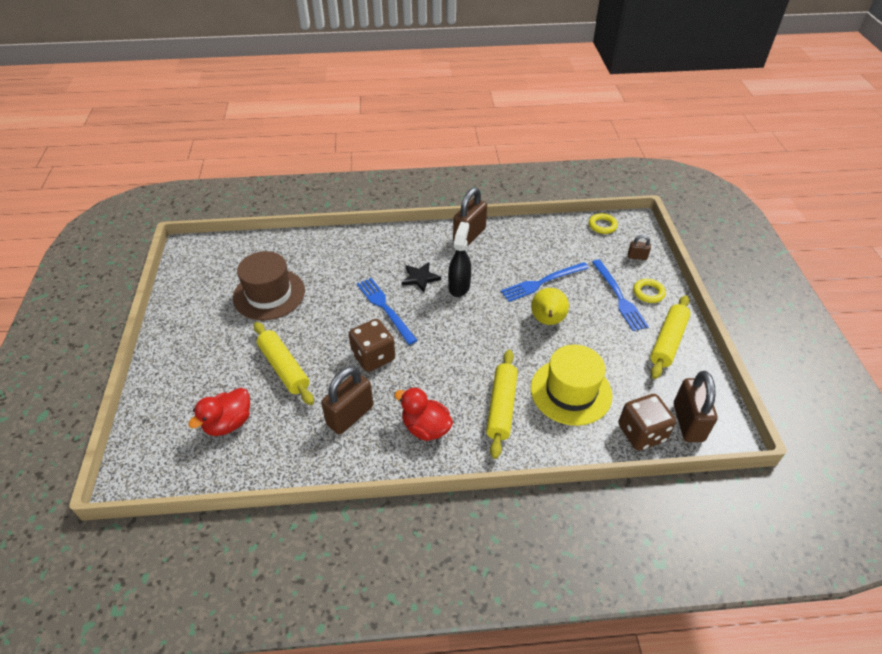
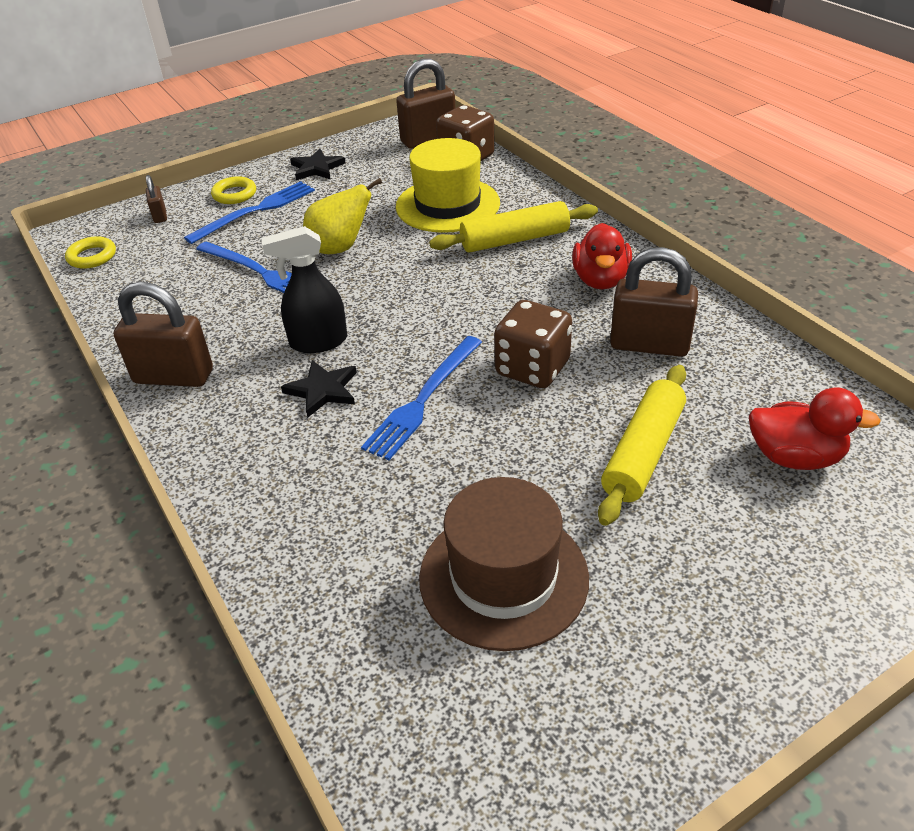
camera: 115 degrees left, 5 degrees down
(668, 341) = (317, 168): yellow rolling pin -> black star

